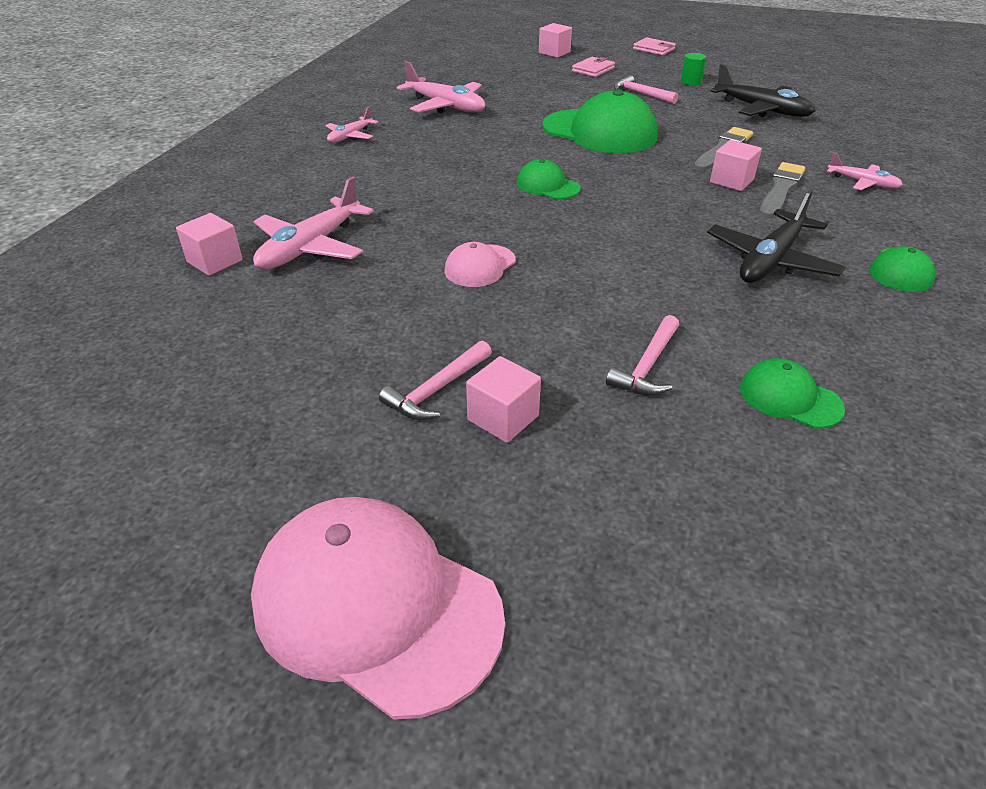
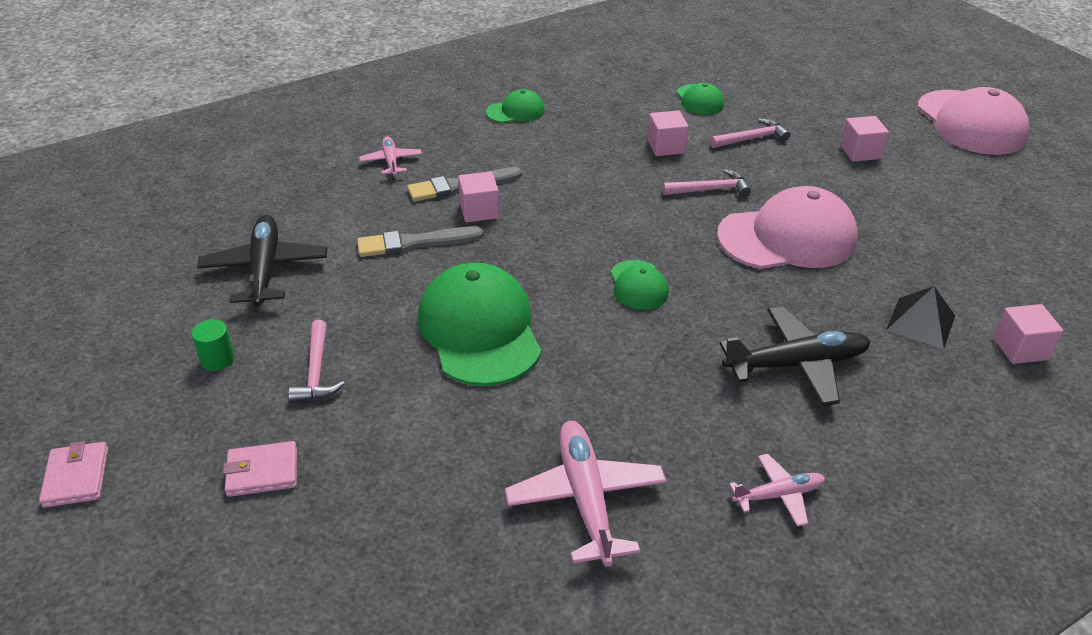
camera: 140 degrees left, 0 degrees up
(311, 247) = (920, 322): pink plane -> black pyramid
(437, 389) = (887, 178): pink hammer -> pink hammer (710, 190)
(480, 266) = (787, 237): pink cap -> pink cap, size x2.00
(554, 53) = (215, 576): pink cube -> pink cube (666, 147)
(771, 260) = (579, 150): black plane -> black plane (795, 364)

